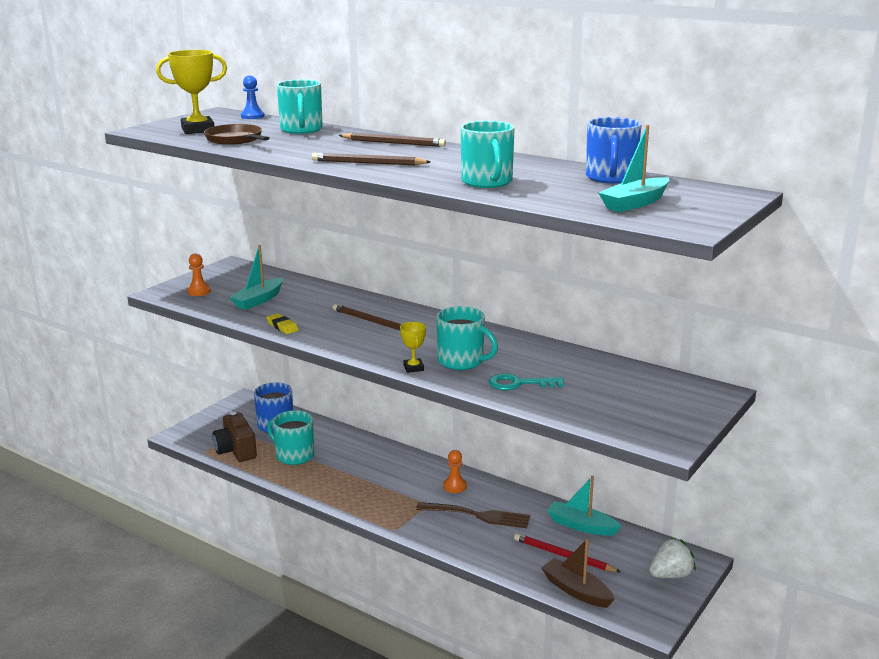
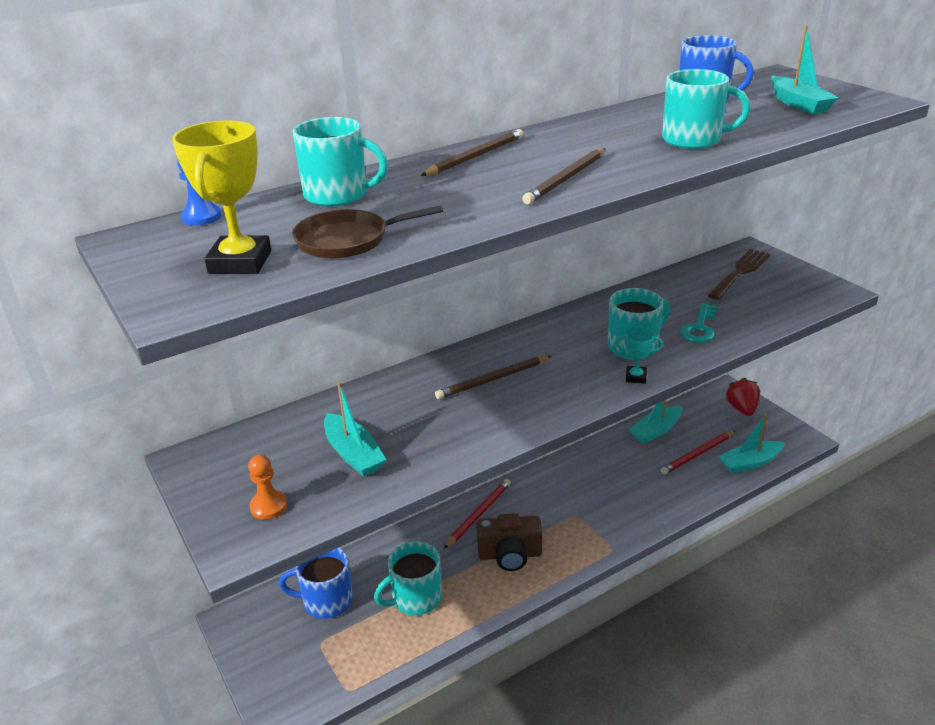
camera: 65 degrees left, 10 degrees up
(236, 450) = (366, 654): brown camera -> brown camera (510, 555)
(282, 326) = (461, 447): yellow eraser -> none
(396, 460) = (479, 514): none -> red pencil
(413, 368) = (636, 377): yellow trophy -> turquoise trophy
(454, 486) = (554, 487): orange pawn -> none
(478, 515) = (613, 486): brown fork -> brown fork (740, 272)
(576, 591) = (750, 463): brown boat -> turquoise boat
(670, 575) = (742, 409): white strawberry -> red strawberry

